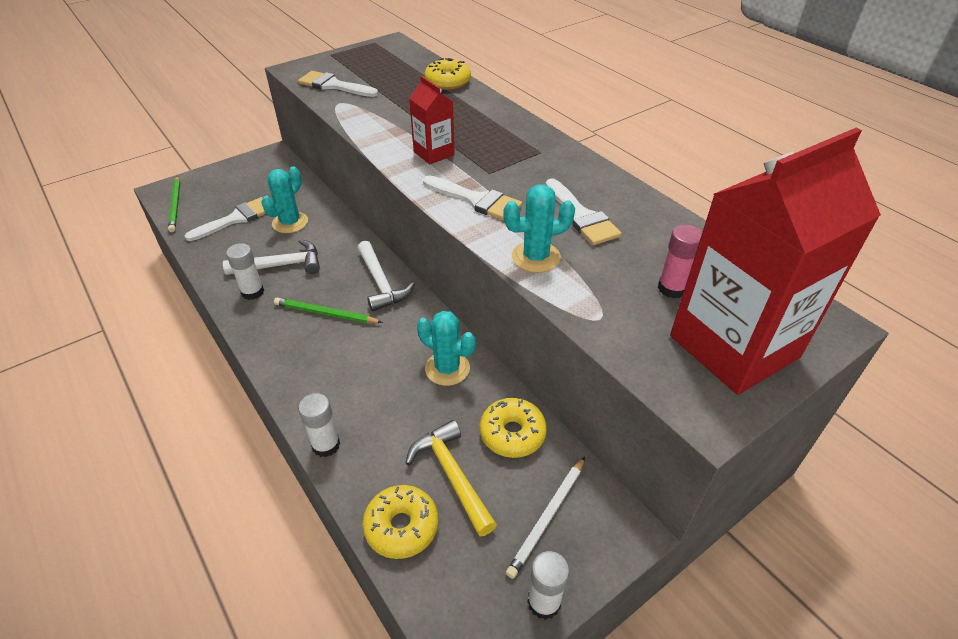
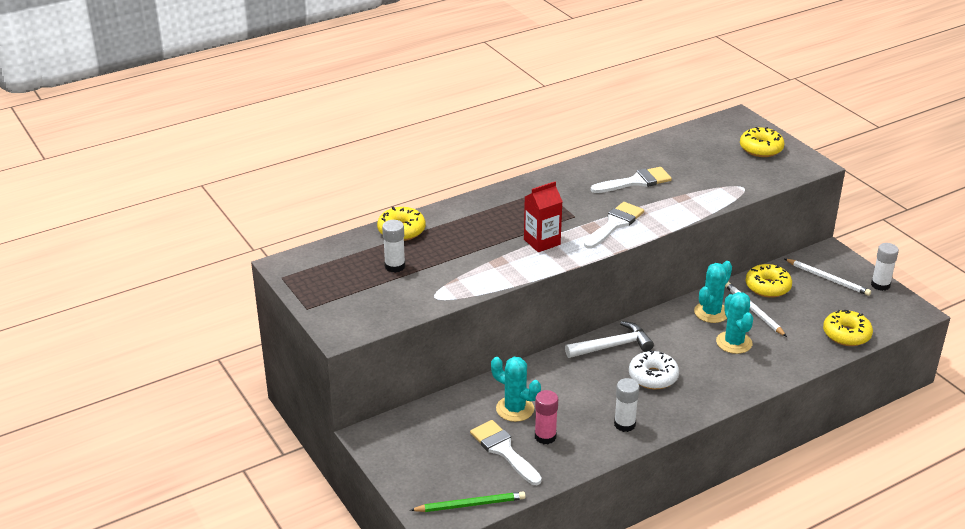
camera: 85 degrees left, 10 degrees down
(281, 265) = (585, 409): white hammer -> none
(325, 314) = (653, 377): green pencil -> white donut
(326, 445) = (790, 369): white glue stick -> white glue stick (395, 266)
(334, 85) = (392, 302): white brush -> none
(452, 475) = (805, 313): yellow hammer -> none
(454, 413) = (753, 311): none -> white pencil
(536, 257) = (684, 204): turquoise cactus -> turquoise cactus (734, 342)
(672, 288) = (712, 159): pink glue stick -> pink glue stick (545, 436)
(734, 346) = (761, 149): red carton -> yellow donut

